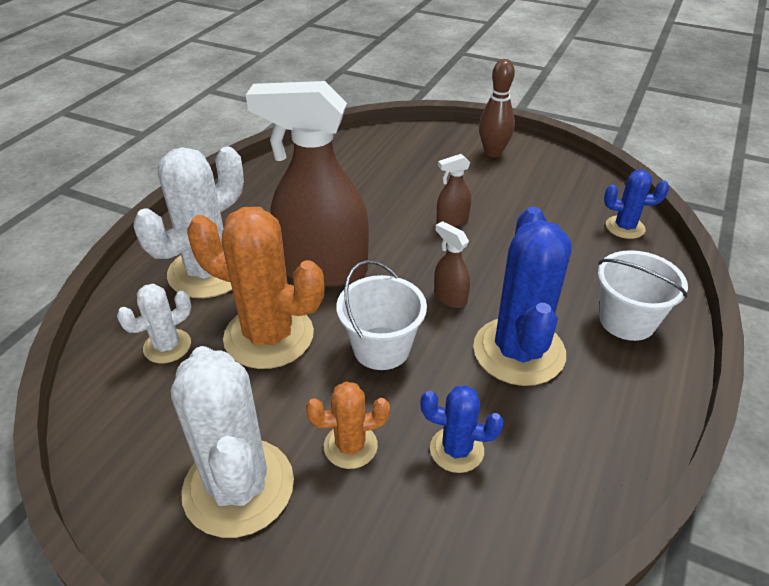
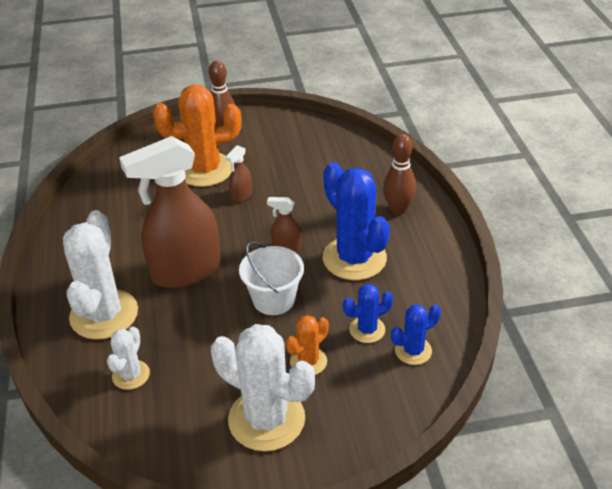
camera: 35 degrees left, 0 degrees up
(269, 336) = (194, 331): orange cactus -> orange cactus (205, 170)
(625, 227) = (352, 149): blue cactus -> blue cactus (413, 351)
(627, 320) = (398, 209): white bucket -> brown bowling pin

